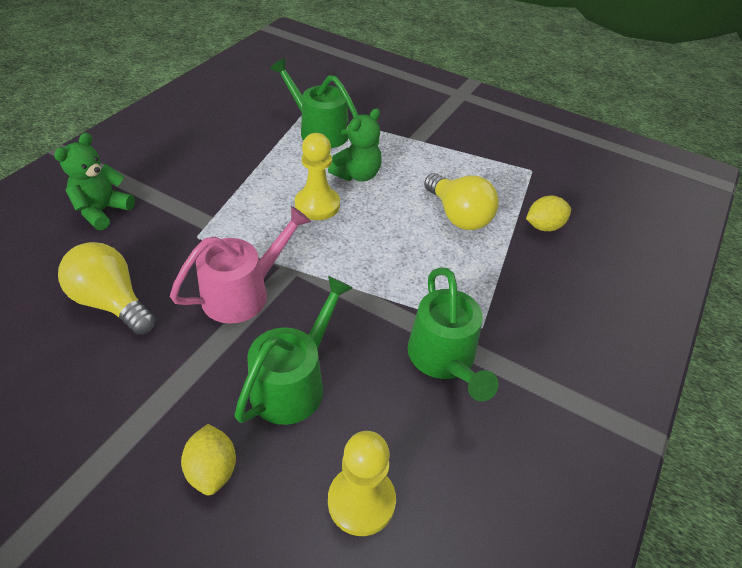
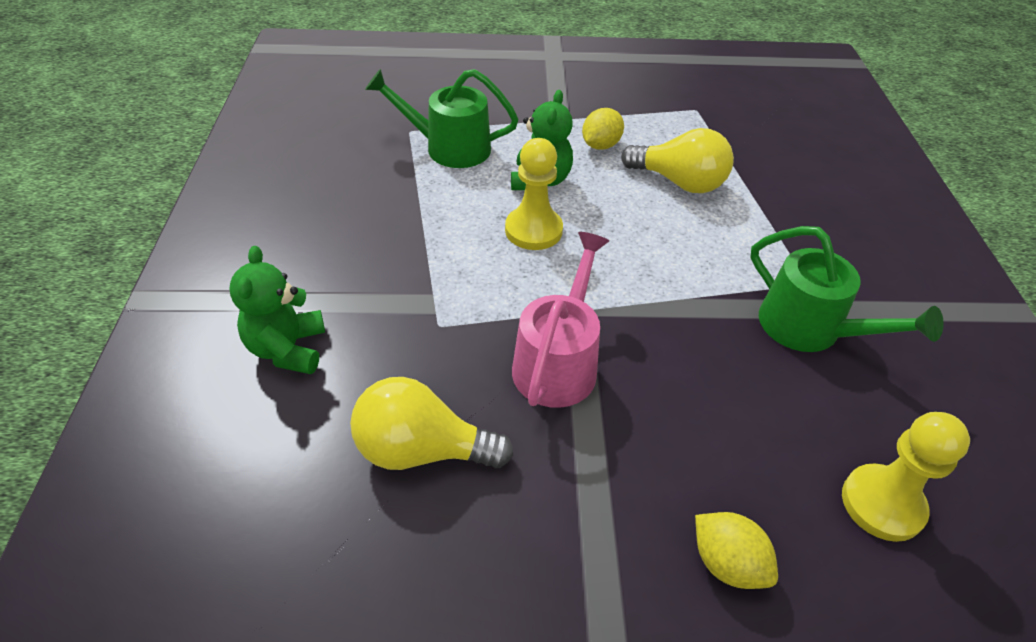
camera: 30 degrees left, 0 degrees up
(294, 382) = (706, 427): green watering can -> none
(544, 226) = (761, 161): yellow lemon -> yellow lemon (600, 145)

